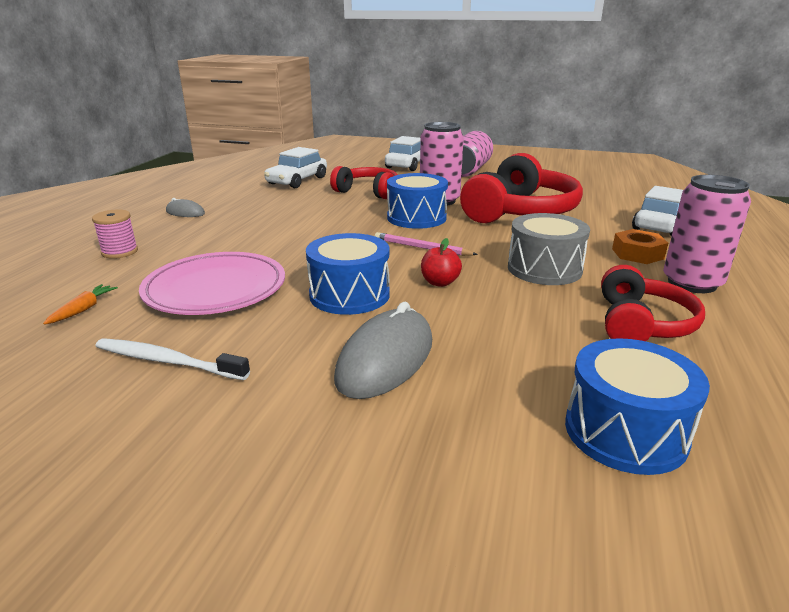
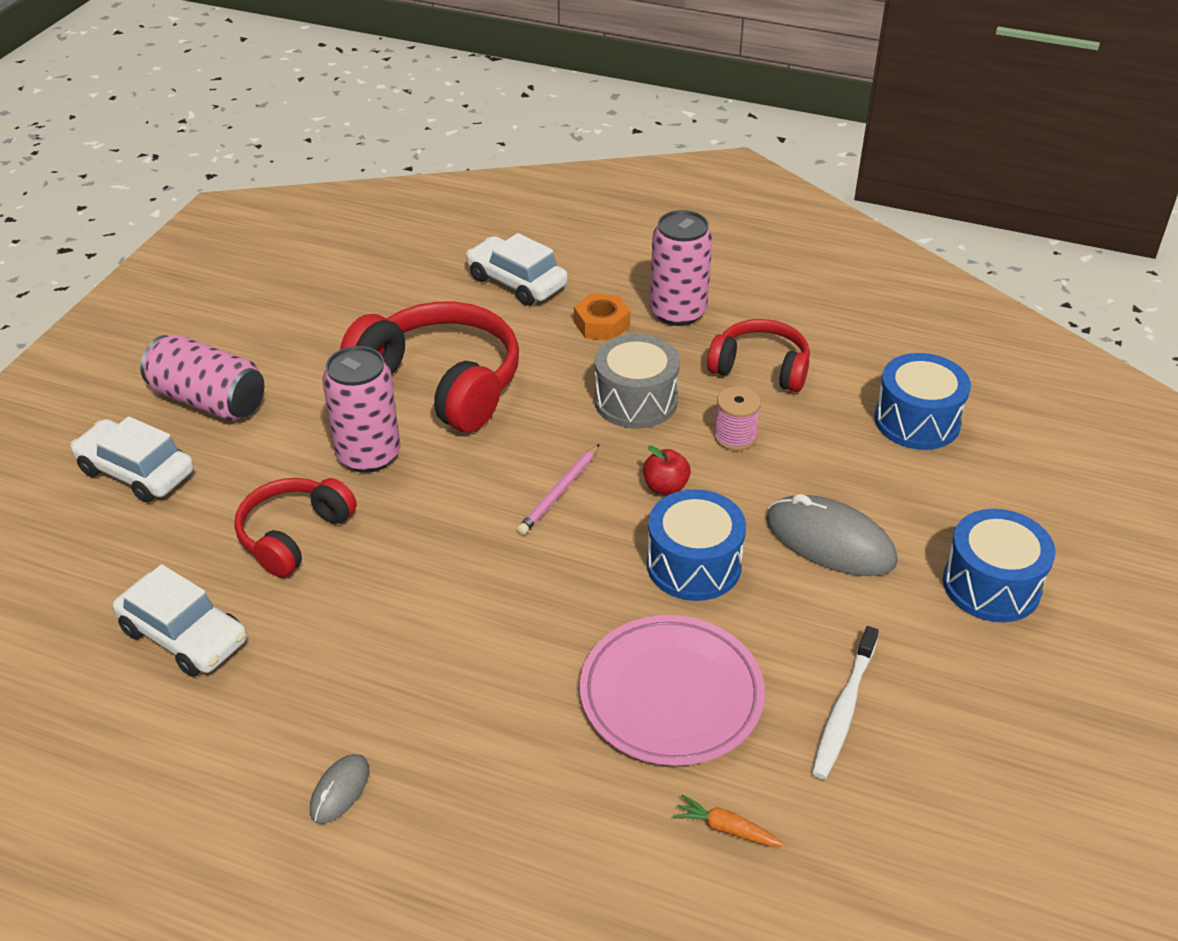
camera: 85 degrees left, 15 degrees up
(120, 252) = (525, 844): pink spool -> pink spool (735, 437)
(416, 218) = (442, 487): blue drum -> blue drum (991, 585)

